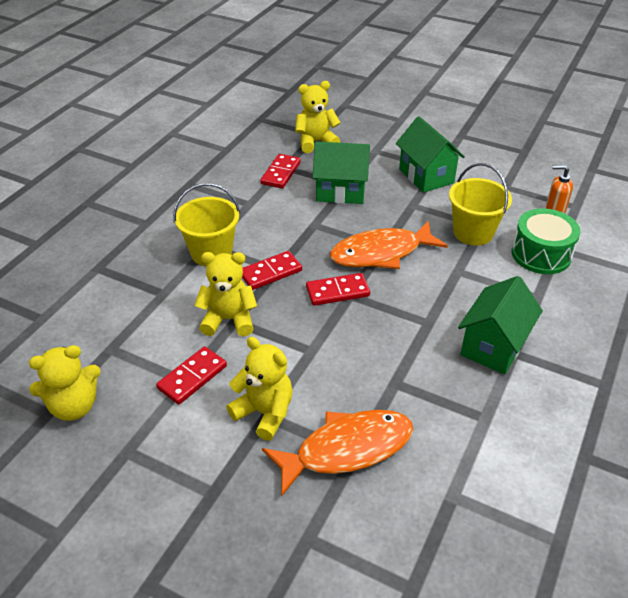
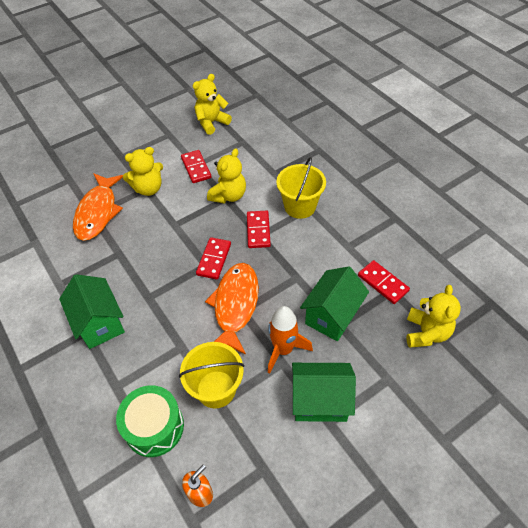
camera: 120 degrees right, 10 degrees up
(74, 406) = (211, 122): yellow teddy bear -> yellow teddy bear turned 45 degrees clockwise
(400, 208) = (283, 349): none -> orange rocket

